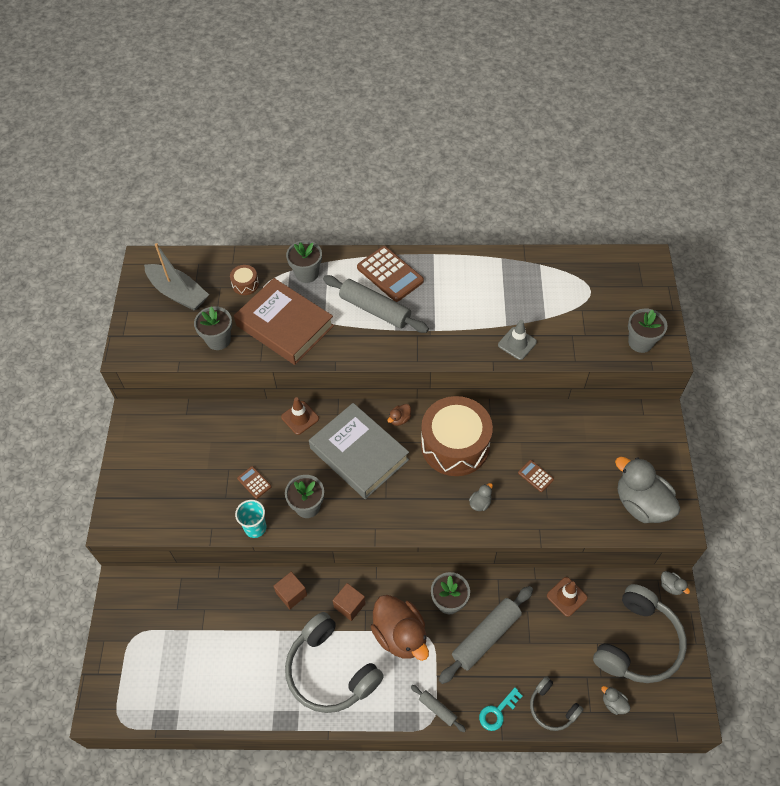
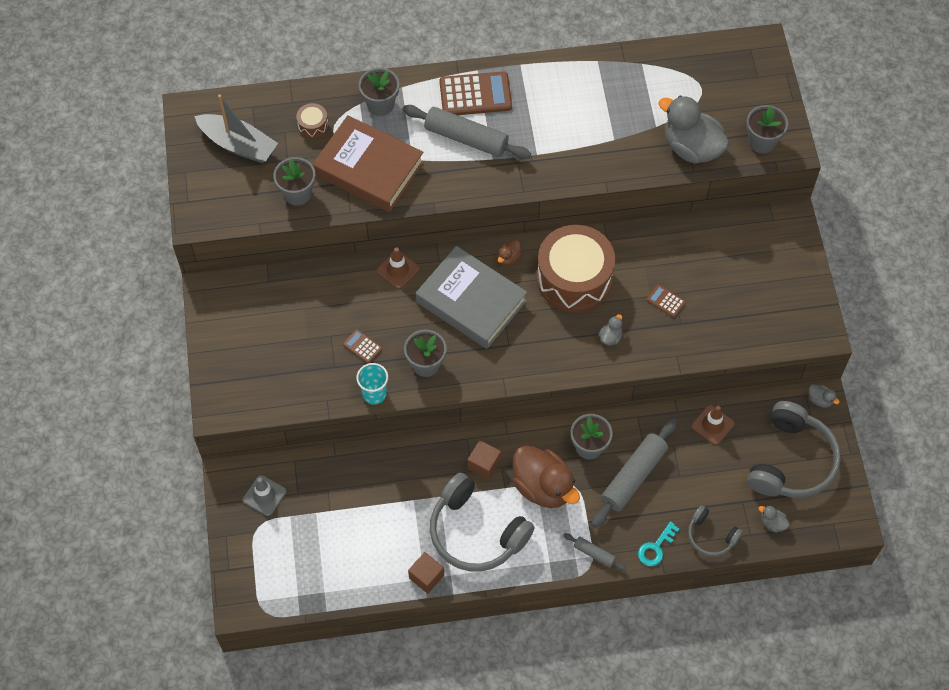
camera: 10 degrees left, 5 degrees up
(291, 594) = (419, 461): brown cube -> brown cube (426, 576)
(390, 274) = (475, 95): brown calculator -> brown calculator turned 45 degrees counterclockwise
(517, 343) = (629, 159): grey traffic cone -> grey traffic cone (264, 495)
(641, 504) = (780, 316): grey duck -> grey duck (691, 147)

